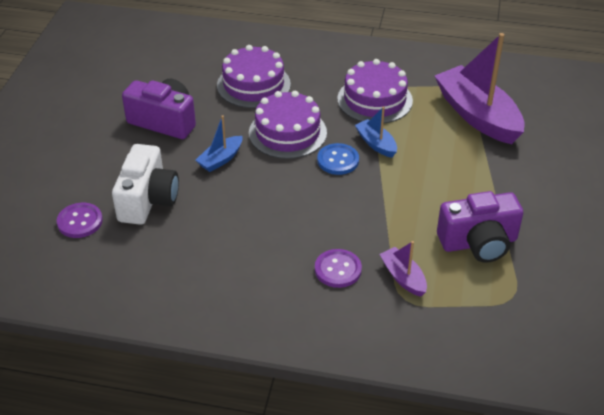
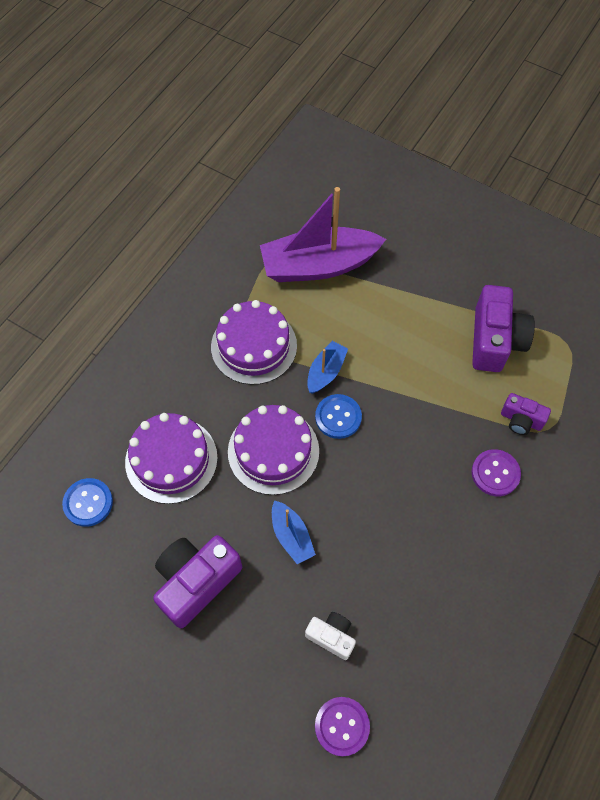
camera: 70 degrees left, 20 degrees up
(148, 200) = (331, 636): white camera -> white camera, size x0.54
(201, 57) = (88, 503): none -> blue button
(376, 144) = (326, 372): blue boat -> blue boat turned 135 degrees clockwise
(403, 277) = (521, 420): purple boat -> purple camera

